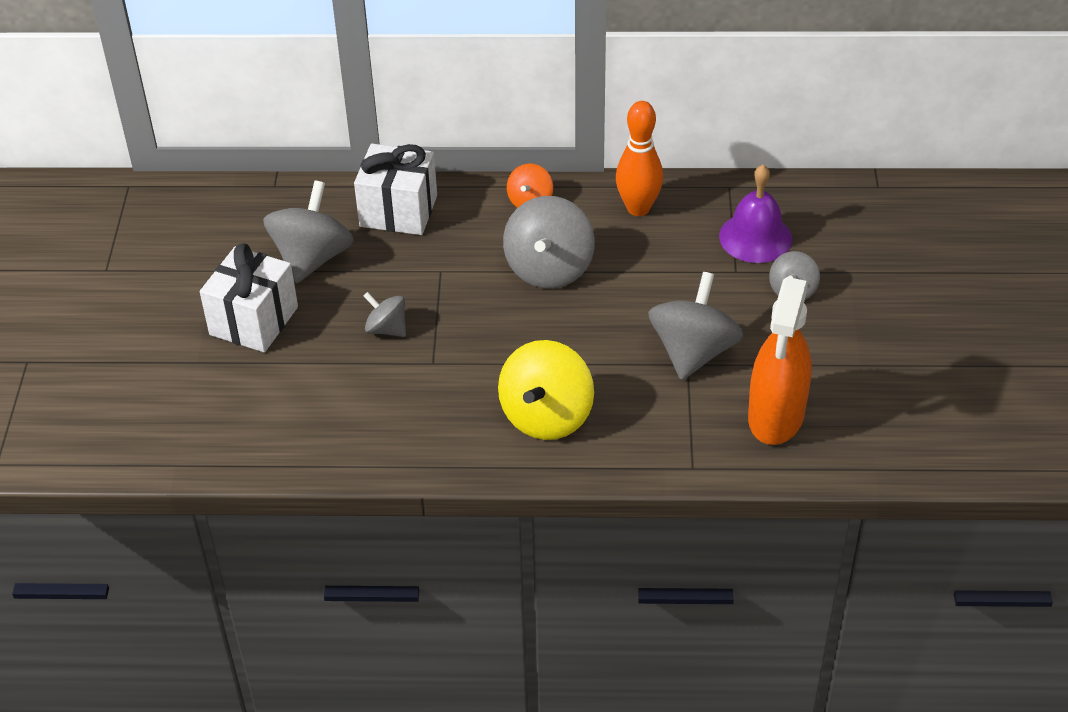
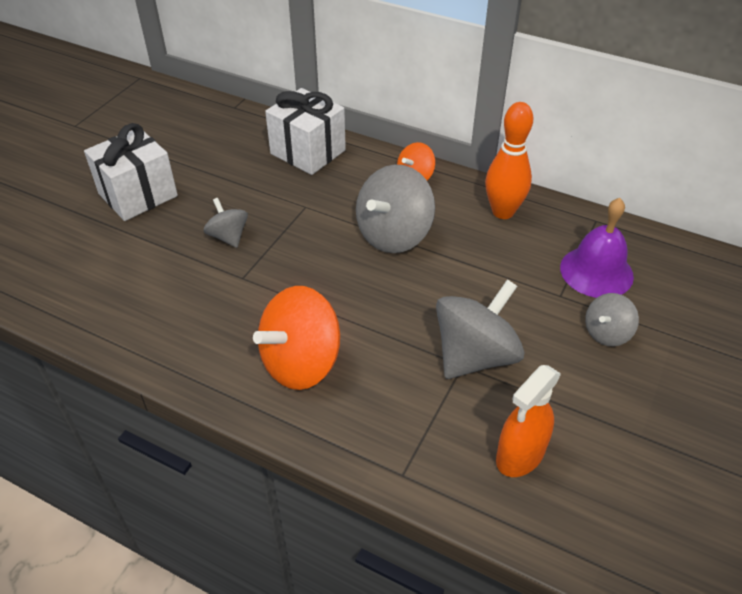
camera: 25 degrees right, 0 degrees up
(312, 258) = (218, 164): grey spinning top -> none
(546, 416) = (301, 363): yellow spinning top -> orange spinning top
(776, 416) = (520, 455): orange spray bottle -> orange spray bottle, size x0.66

